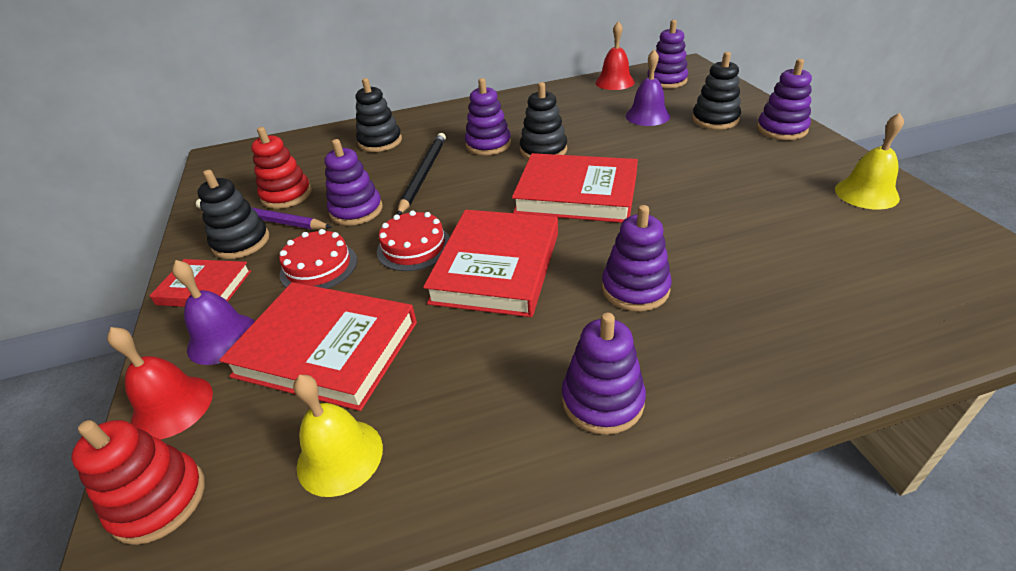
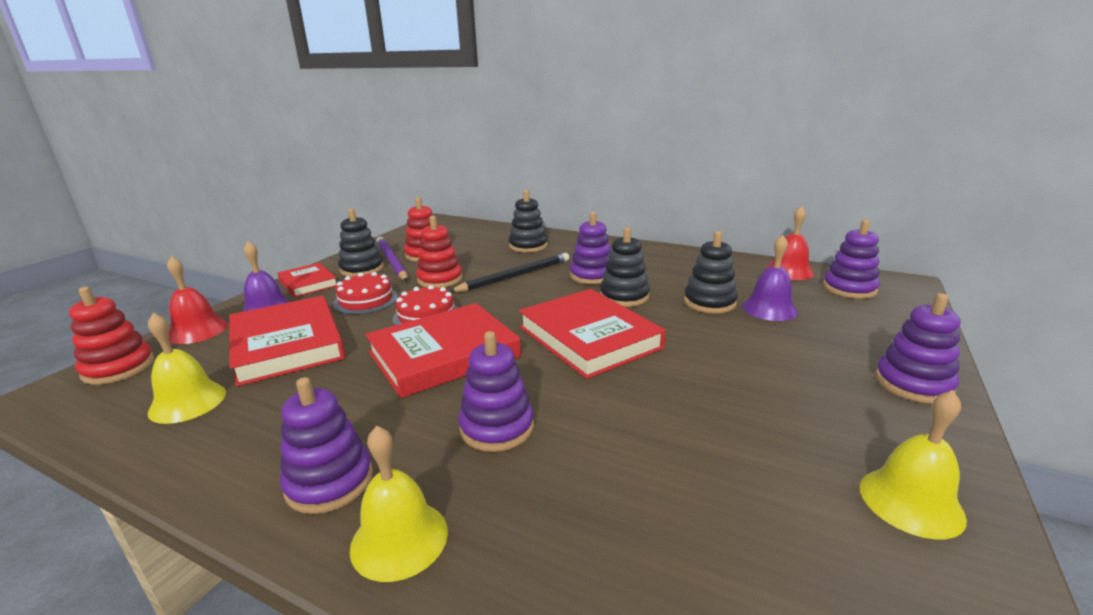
camera: 40 degrees right, 15 degrees down
(356, 211) = (440, 279): purple stacking toy -> red stacking toy
(710, 389) = (399, 539): none -> yellow bell
(715, 120) = (840, 341): black stacking toy -> black stacking toy (709, 302)

